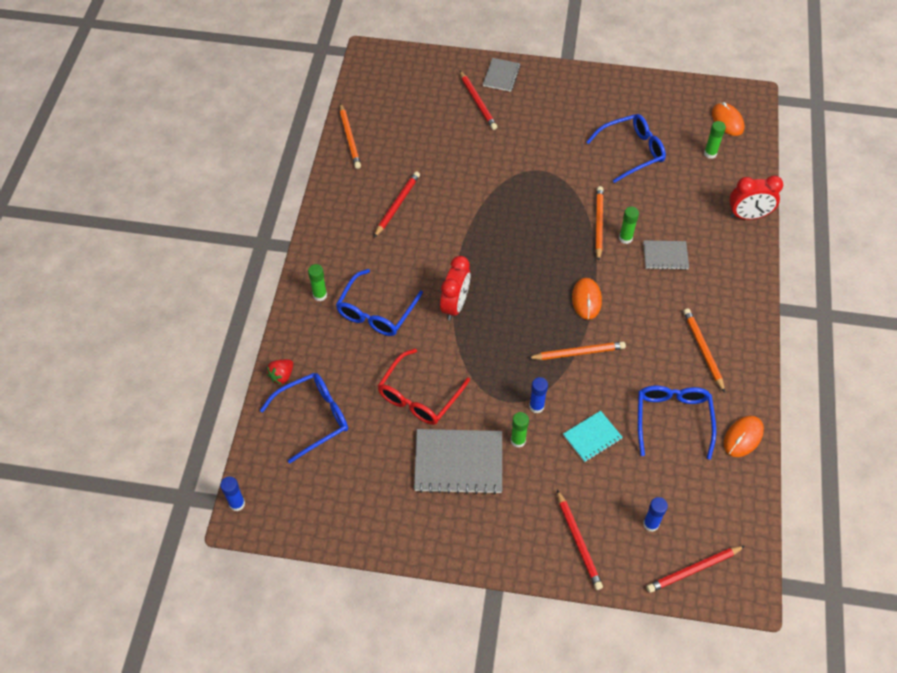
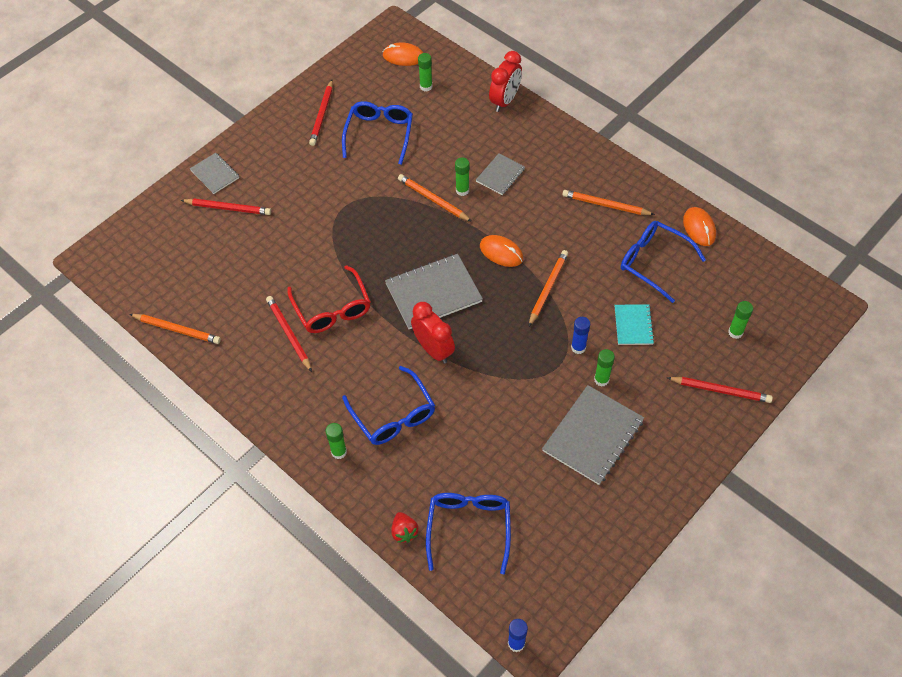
camera: 55 degrees left, 0 degrees up
(419, 395) = (506, 429): red glasses -> red glasses (332, 308)
(508, 275) = (433, 293): none -> grey notebook
(651, 524) = (735, 332): blue glue stick -> green glue stick
(693, 570) = (790, 328): red pencil -> red pencil (322, 115)

